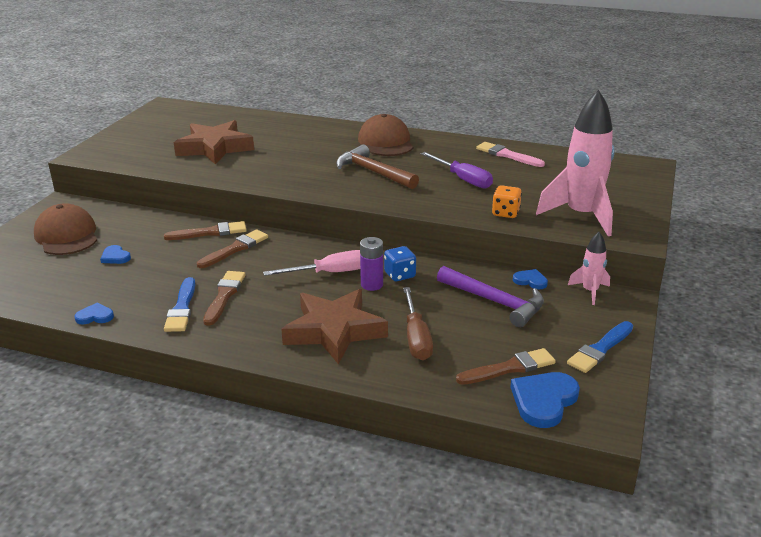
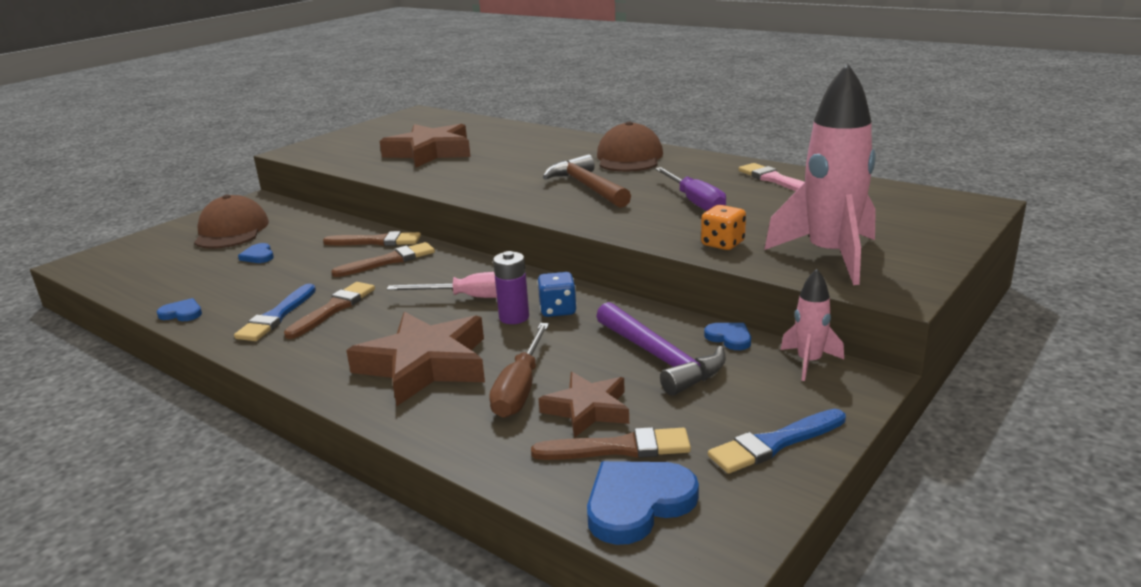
camera: 20 degrees right, 5 degrees down
(472, 345) = (588, 409): none -> brown star

